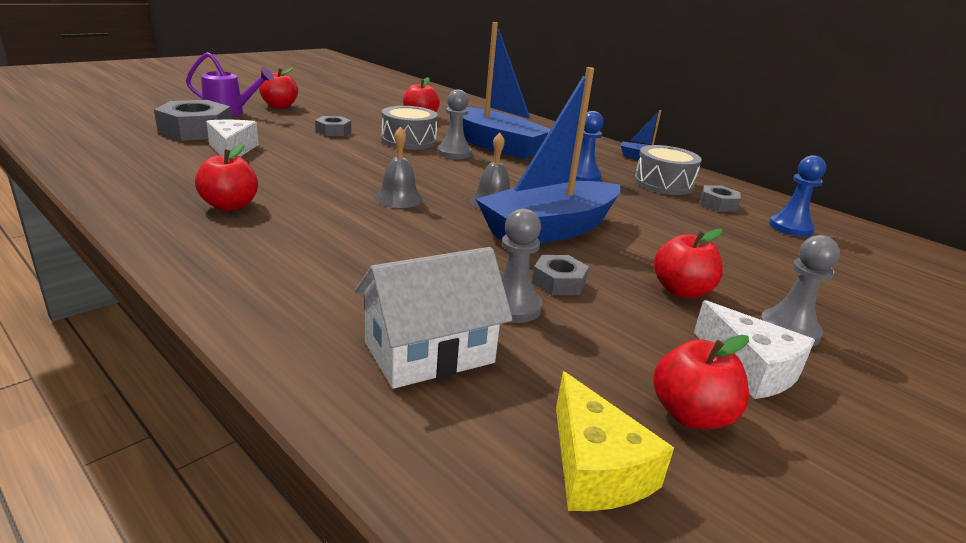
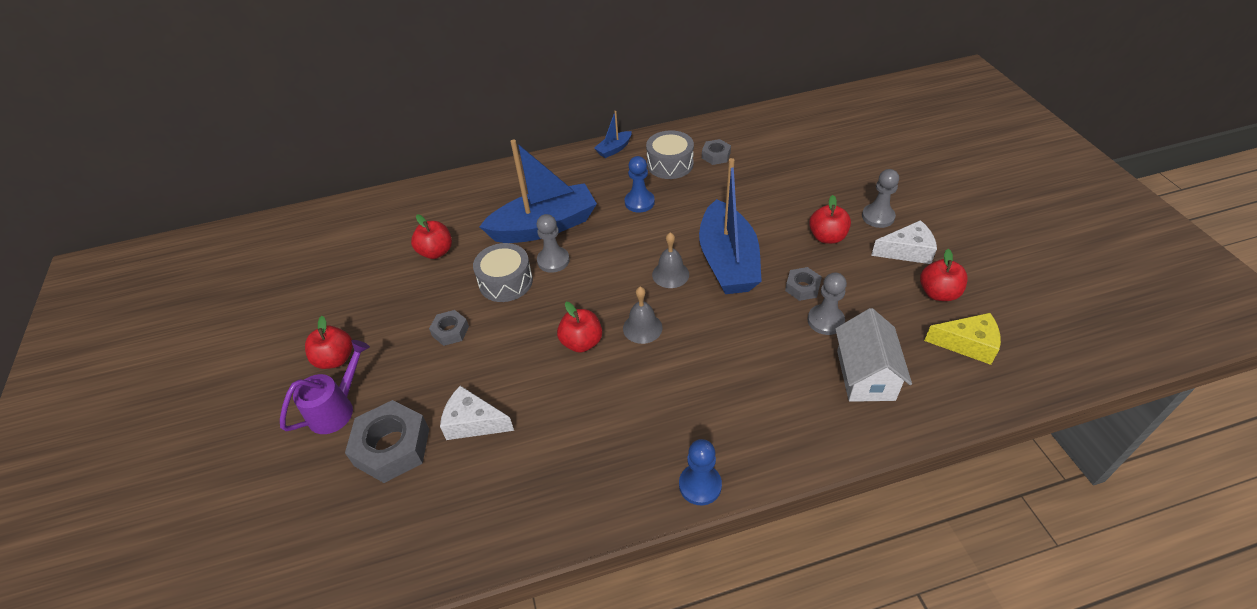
camera: 55 degrees left, 20 degrees up
(230, 205) = (618, 441): red apple -> red apple (581, 342)
(790, 227) = (762, 143): blue pawn -> blue pawn (700, 485)

